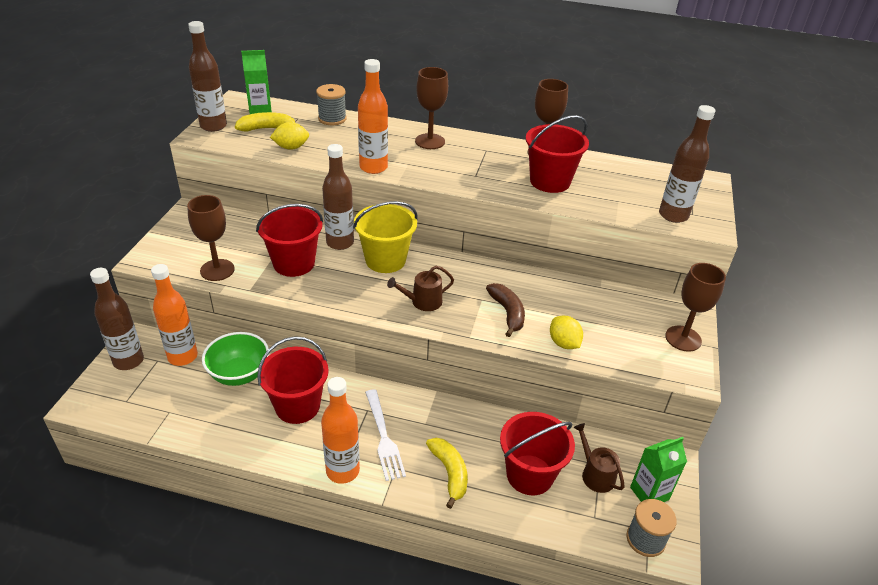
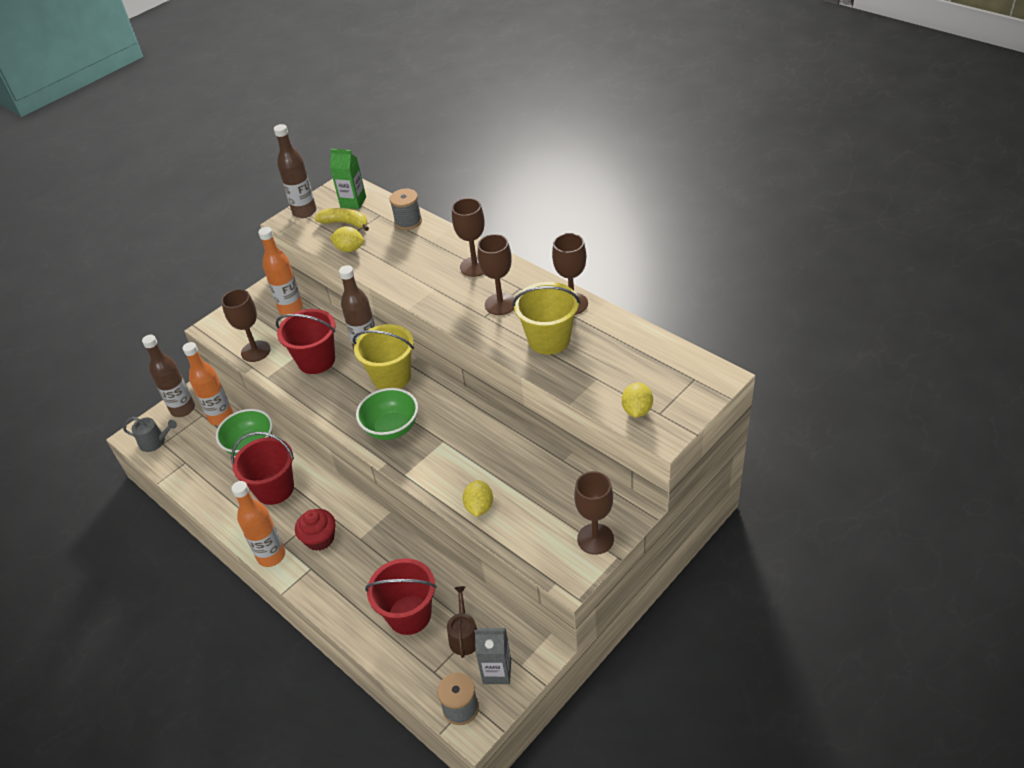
camera: 35 degrees right, 5 degrees up
(115, 402) = (155, 442): none -> grey watering can
(373, 167) = (401, 287): orange bottle -> orange bottle (291, 309)
(383, 437) = (320, 539): white fork -> red cupcake
(423, 302) = (391, 428): brown watering can -> green bowl
(449, 473) = (348, 588): yellow banana -> none
(481, 164) = (500, 304): none -> brown goblet
(507, 313) = (454, 461): brown banana -> none
(550, 181) = (549, 340): red bucket -> yellow bucket
(649, 493) = (497, 671): green carton -> grey carton
(673, 215) = (637, 410): brown bottle -> yellow lemon

